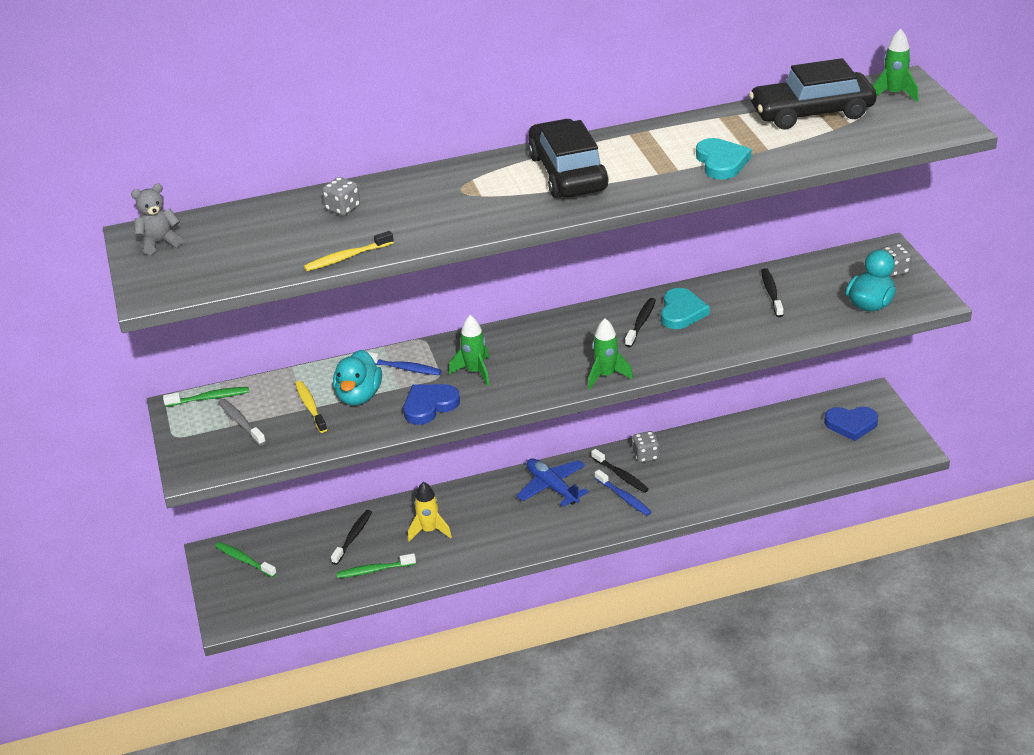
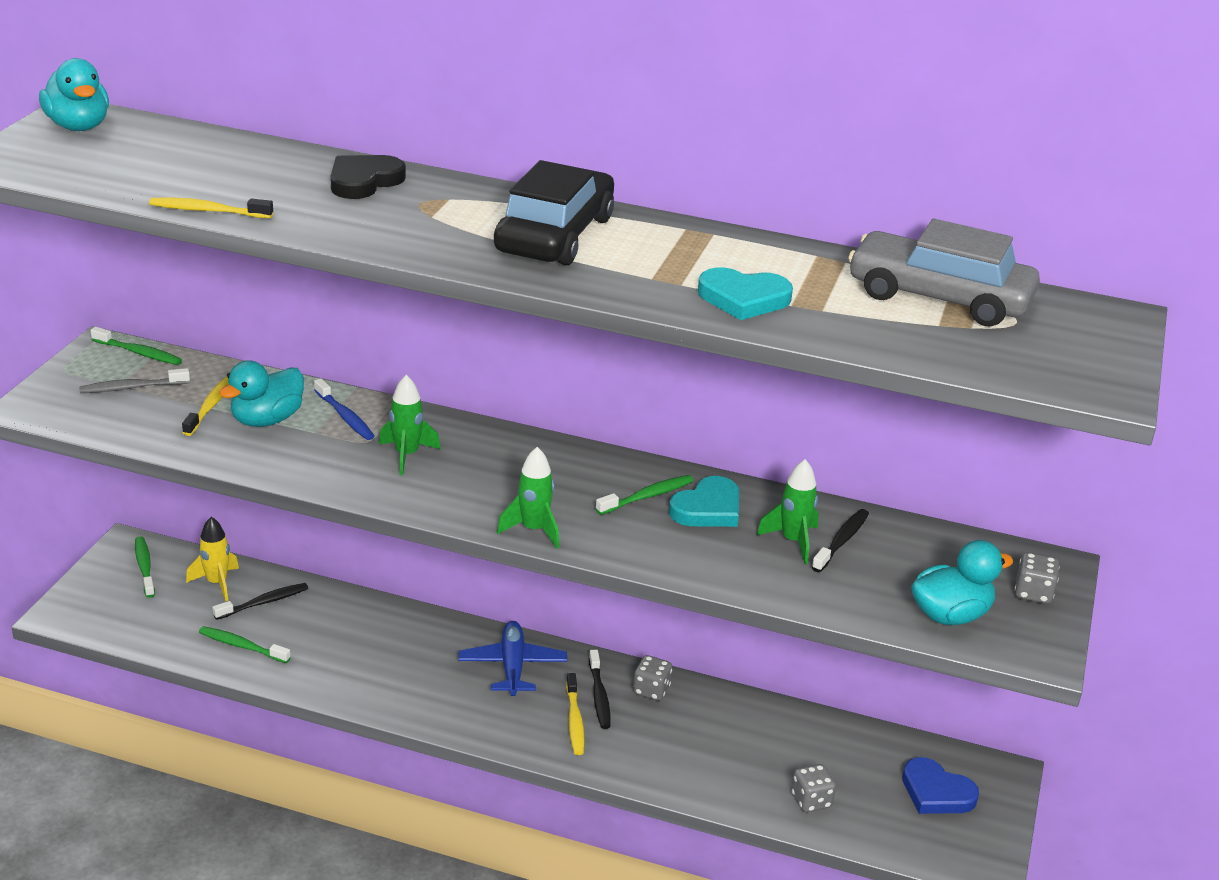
camera: 30 degrees right, 5 degrees down
(159, 243) = (78, 126): grey teddy bear -> turquoise duck
(241, 422) = (132, 387): grey toothbrush -> grey toothbrush turned 105 degrees counterclockwise
(343, 208) = (282, 169): grey dice -> grey dice (811, 801)
(405, 192) = (364, 181): none -> black heart
(429, 406) = (317, 464): blue heart -> none
(429, 531) = (340, 638): yellow rocket -> yellow rocket (217, 583)
(624, 497) = (574, 720): blue toothbrush -> yellow toothbrush
(641, 322) = (647, 496): black toothbrush -> green toothbrush
(721, 162) = (743, 298): turquoise heart -> turquoise heart turned 75 degrees clockwise
(811, 113) = (939, 297): black car -> grey car
(893, 94) = (1080, 322): green rocket -> green rocket (793, 541)

